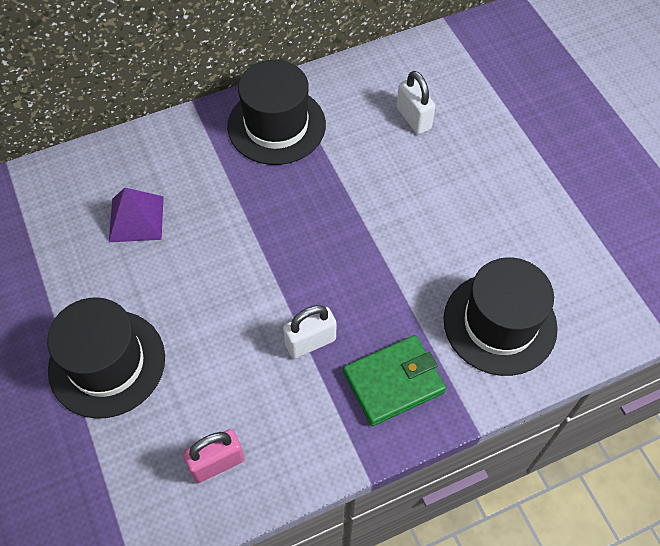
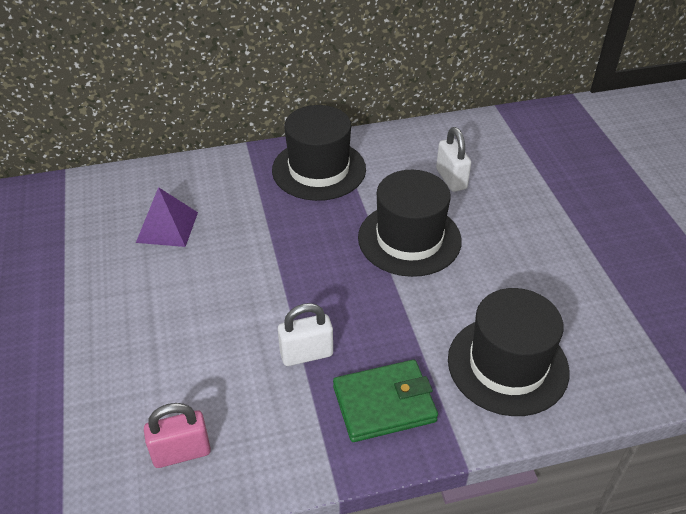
camera: 10 degrees right, 15 degrees down
(107, 363) = (100, 344): black hat -> black hat (409, 239)

